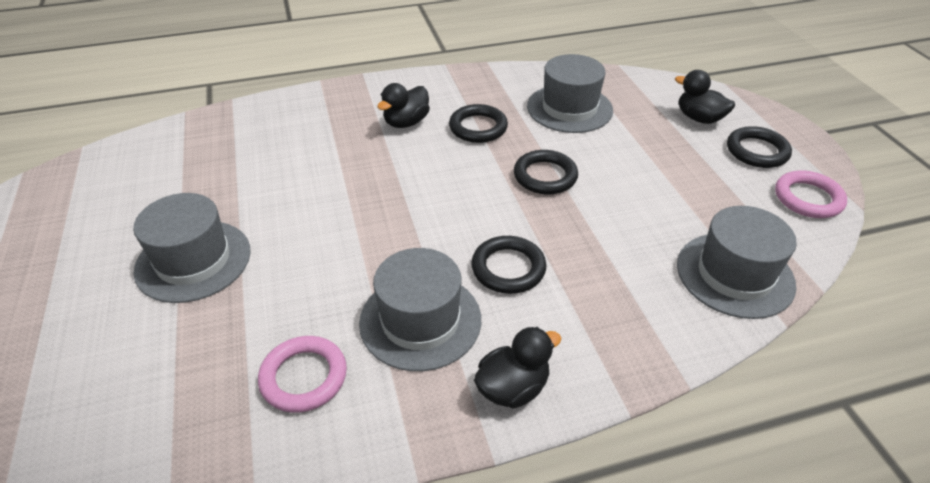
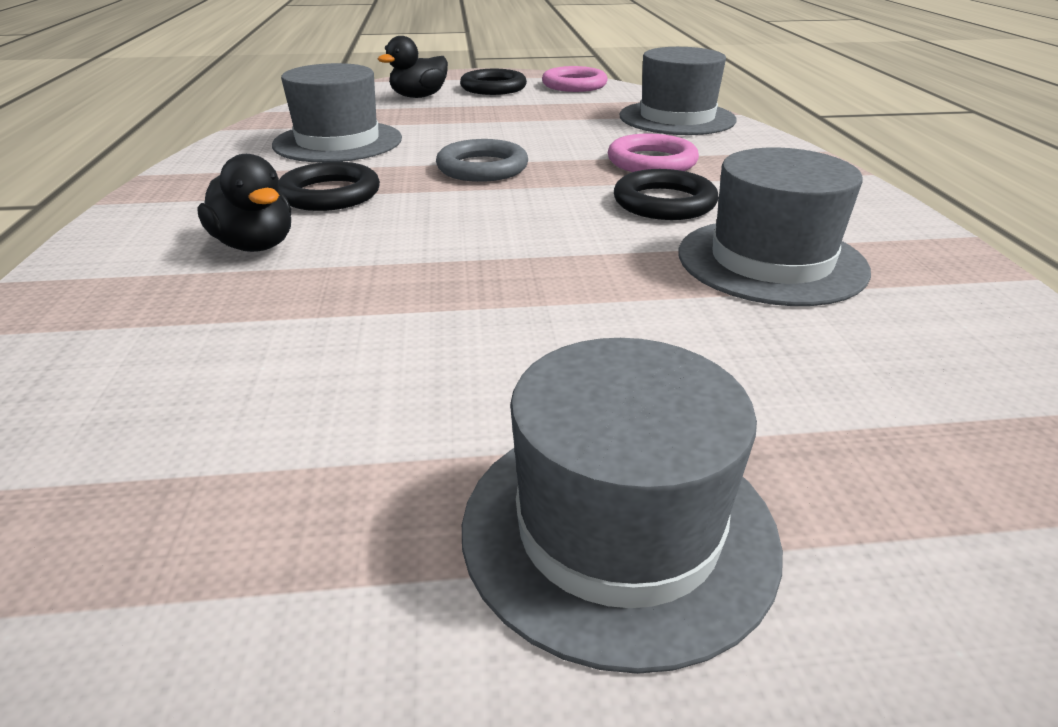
camera: 80 degrees left, 10 degrees down
(304, 377) = (922, 358): pink ring -> pink ring (652, 162)
(513, 388) = (867, 217): black duck -> none
(545, 176) = (482, 168): black ring -> grey ring

